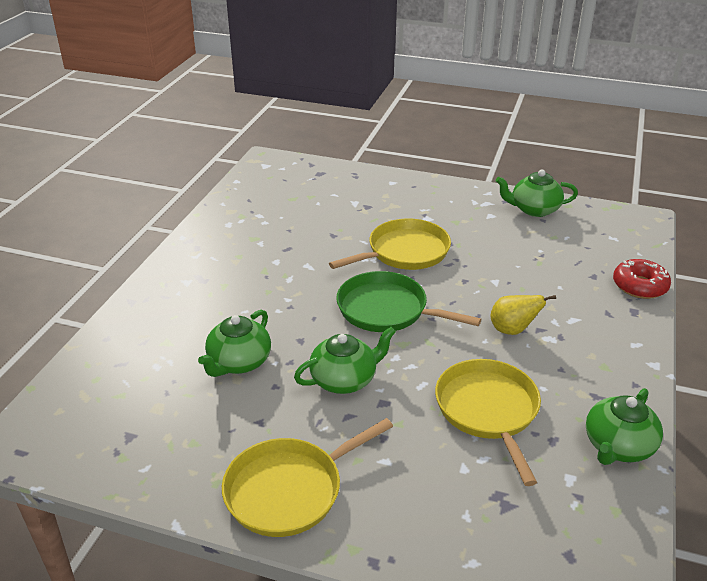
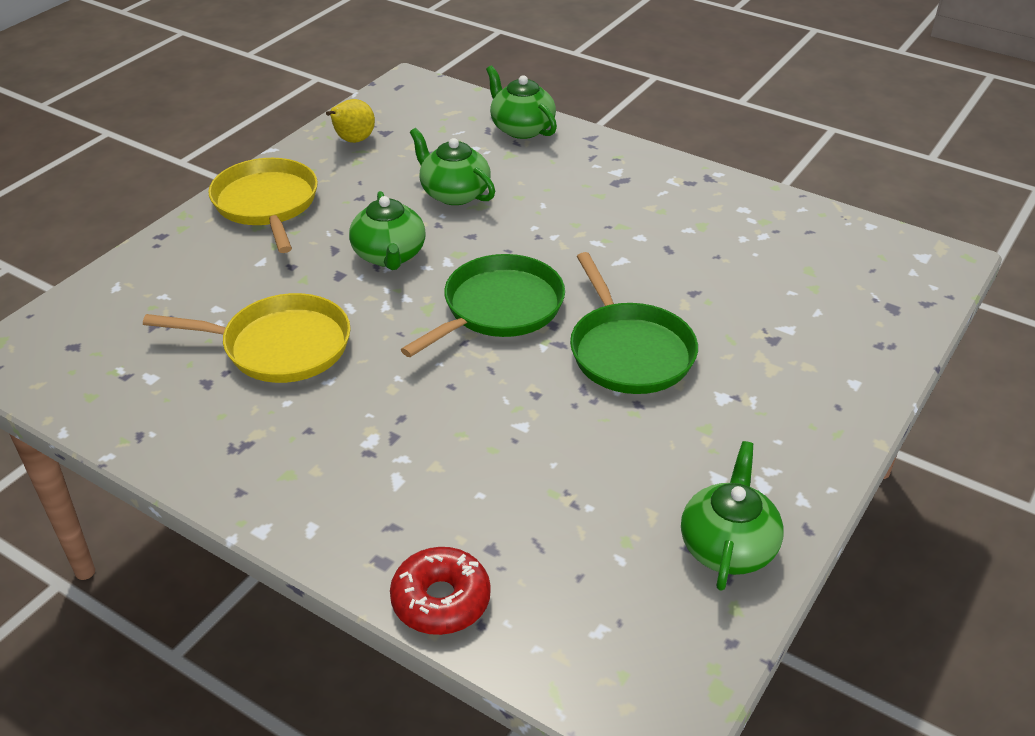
camera: 105 degrees right, 5 degrees up
(405, 252) = (629, 351): yellow pan -> green pan
(512, 330) = (405, 409): yellow pear -> yellow pear (353, 141)
(618, 446) = (161, 432): green teapot -> green teapot (521, 128)

